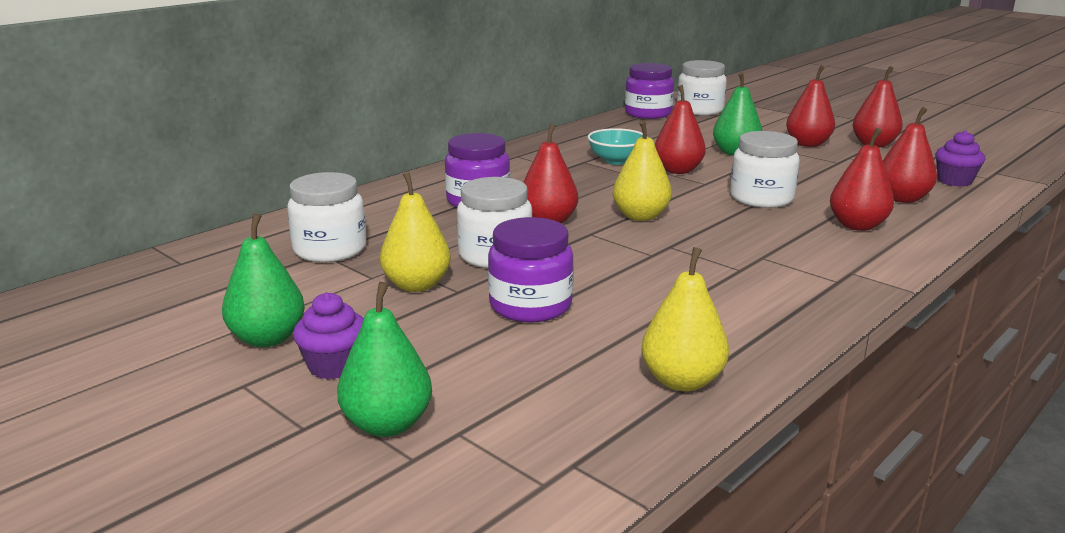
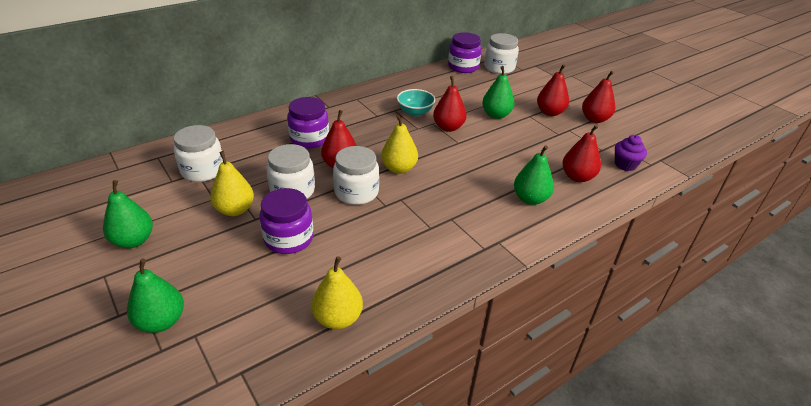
camera: 10 degrees right, 15 degrees up
(334, 366) = (157, 270): purple cupcake -> none
(761, 198) = (485, 163): white jar -> white jar (356, 192)
(857, 226) = (530, 199): red pear -> green pear

